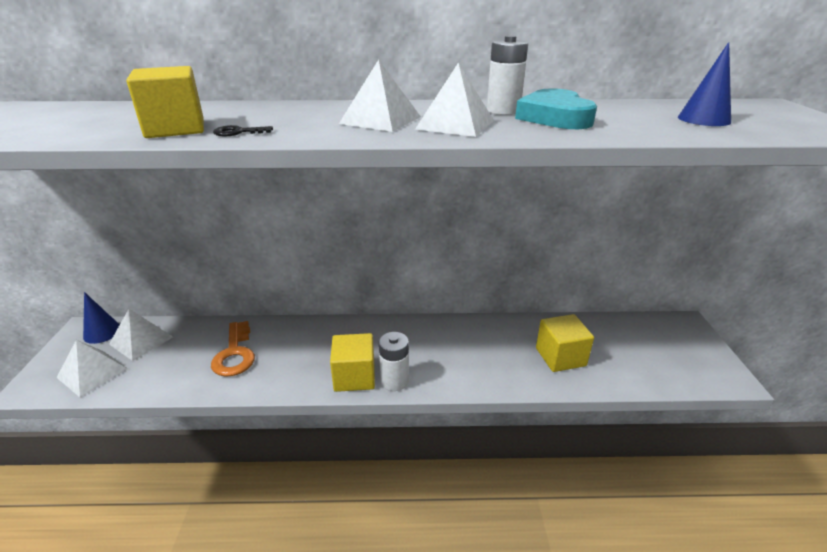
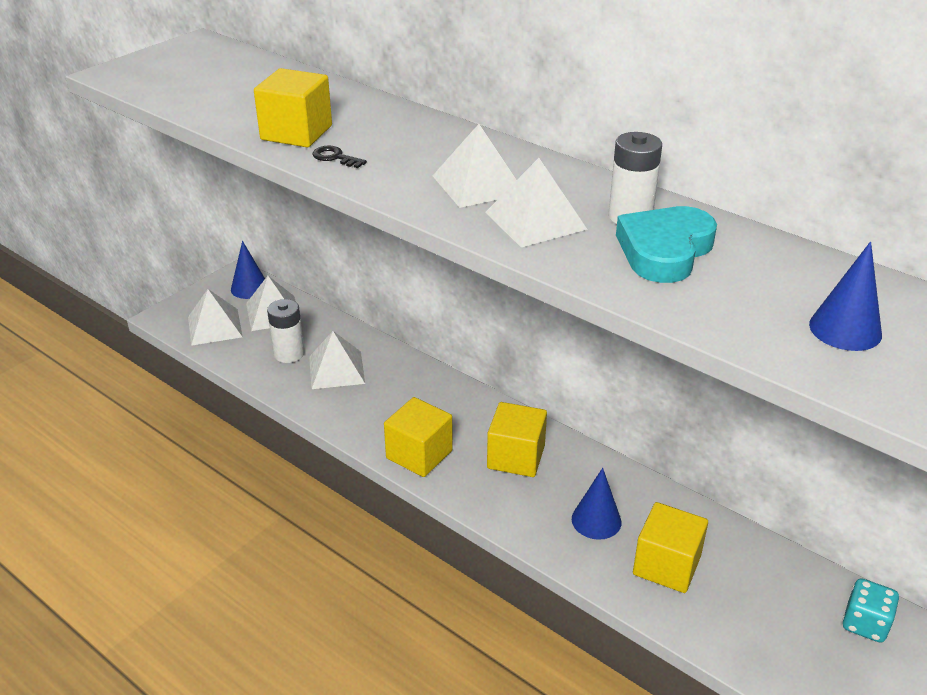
camera: 40 degrees right, 5 degrees up
(235, 354) = (336, 369): orange key -> white pyramid
(394, 381) = (452, 481): white battery -> white battery (289, 354)
(416, 345) = (516, 457): none -> yellow cube
(499, 354) = (596, 520): none -> blue cone
(666, 331) = (865, 624): none -> turquoise dice

